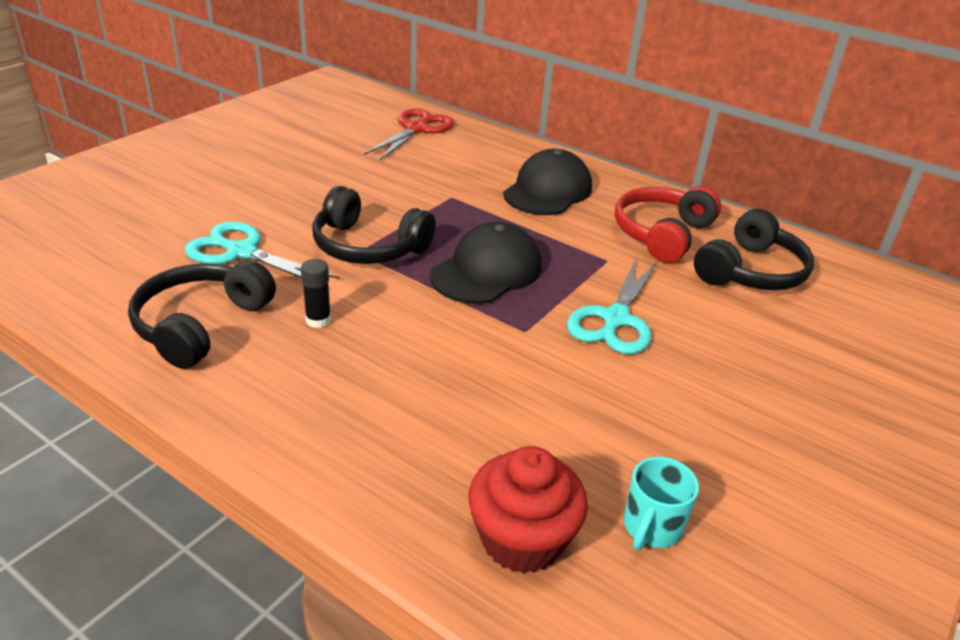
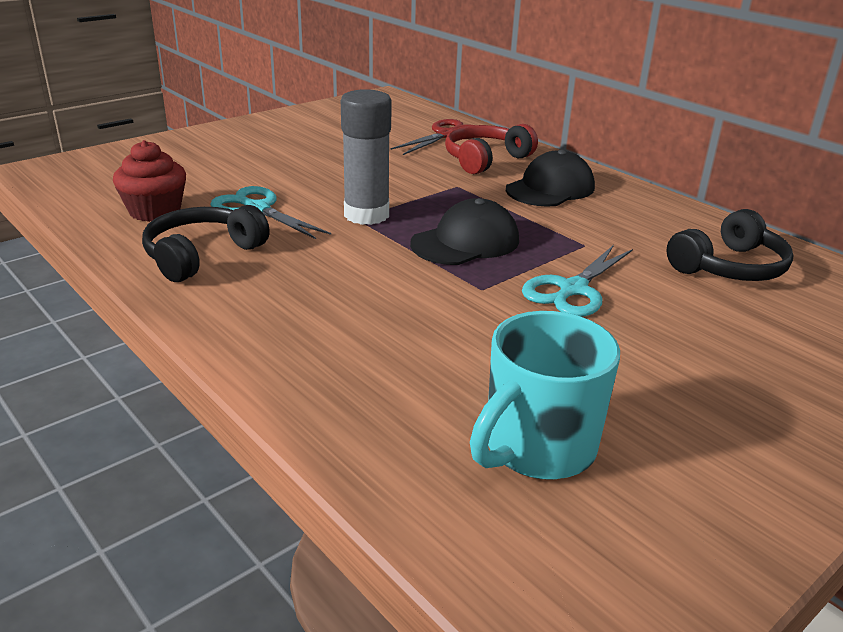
camera: 15 degrees right, 5 degrees down
(318, 320) = (300, 262): black glue stick -> none
(368, 246) = (366, 215): black headphones -> grey glue stick
(522, 539) = (411, 438): red cupcake -> red cupcake (155, 211)
(651, 528) = (537, 448): turquoise mug -> turquoise mug, size x1.93
(662, 234) = (649, 230): red headphones -> red headphones (485, 160)

